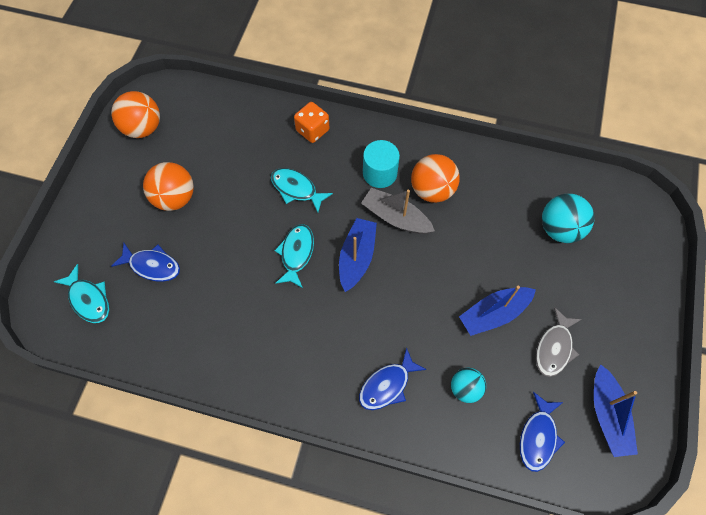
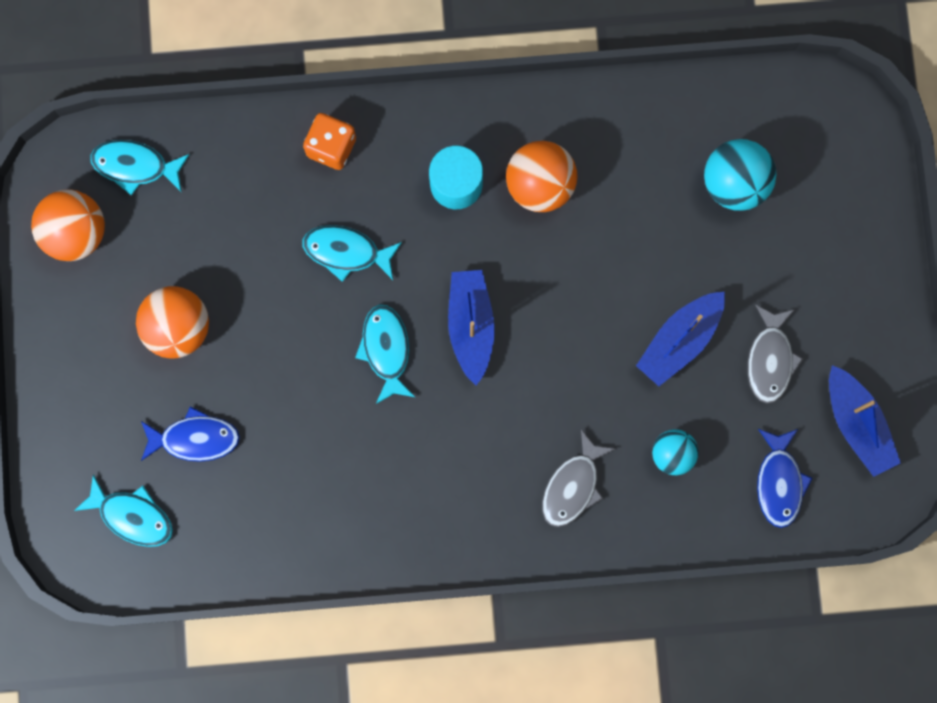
camera: 20 degrees left, 15 degrees up
(194, 105) = (135, 166): none -> turquoise fish
(387, 385) = (573, 486): blue fish -> grey fish
(396, 217) = (503, 246): grey boat -> none

